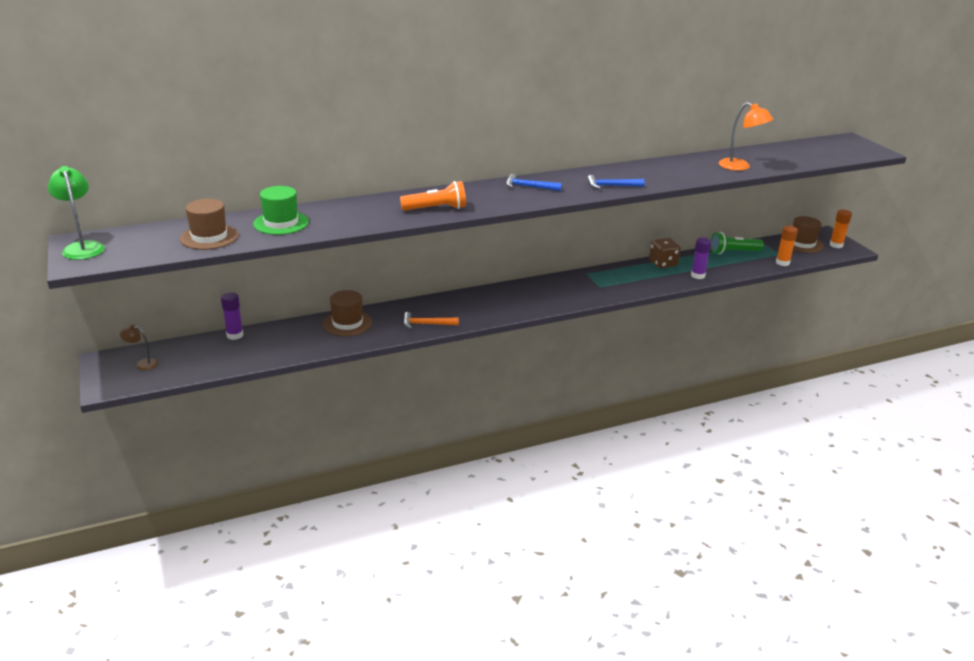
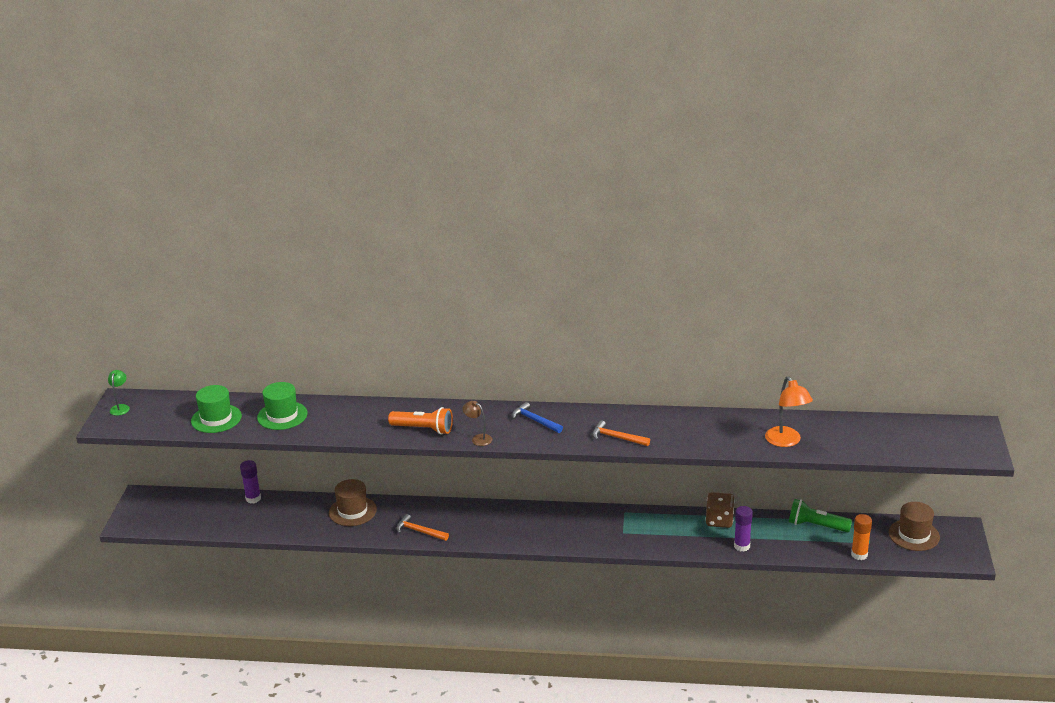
camera: 30 degrees right, 0 degrees up
(82, 247) = (121, 407): green lamp -> green lamp, size x0.59
(142, 364) = (166, 508): brown lamp -> brown lamp (478, 438)
(209, 237) = (216, 419): brown hat -> green hat
(611, 186) = (617, 438): blue hammer -> orange hammer
(836, 245) = (955, 547): orange glue stick -> none

